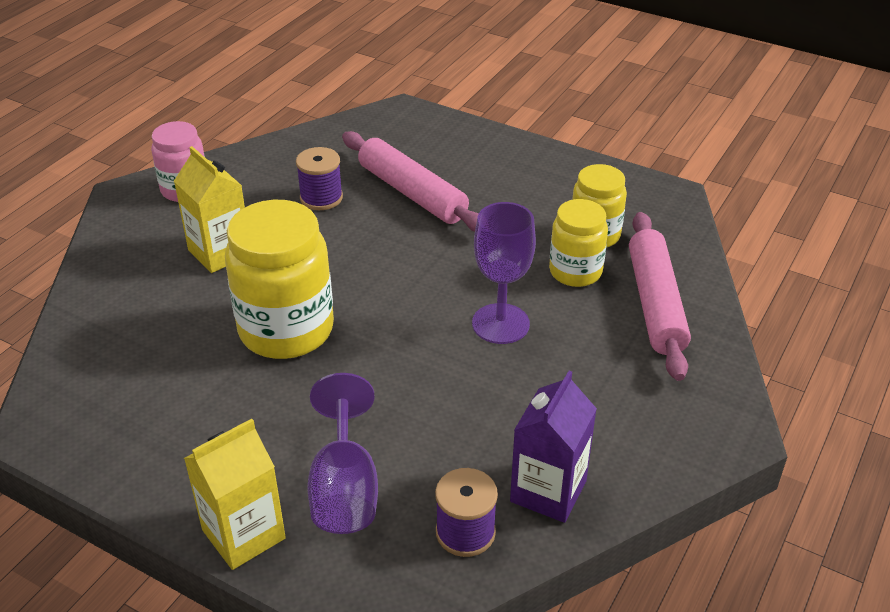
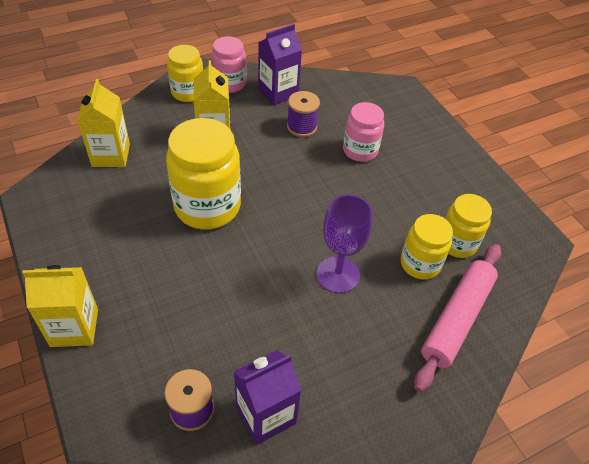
camera: 30 degrees right, 10 degrees up
(102, 334) = (111, 155): none -> yellow carton
(138, 222) = (188, 92): none -> yellow jar
(257, 173) = (278, 92): none -> purple carton
(344, 488) = (150, 333): purple goblet -> none
(412, 193) = (360, 150): pink rolling pin -> pink jar

